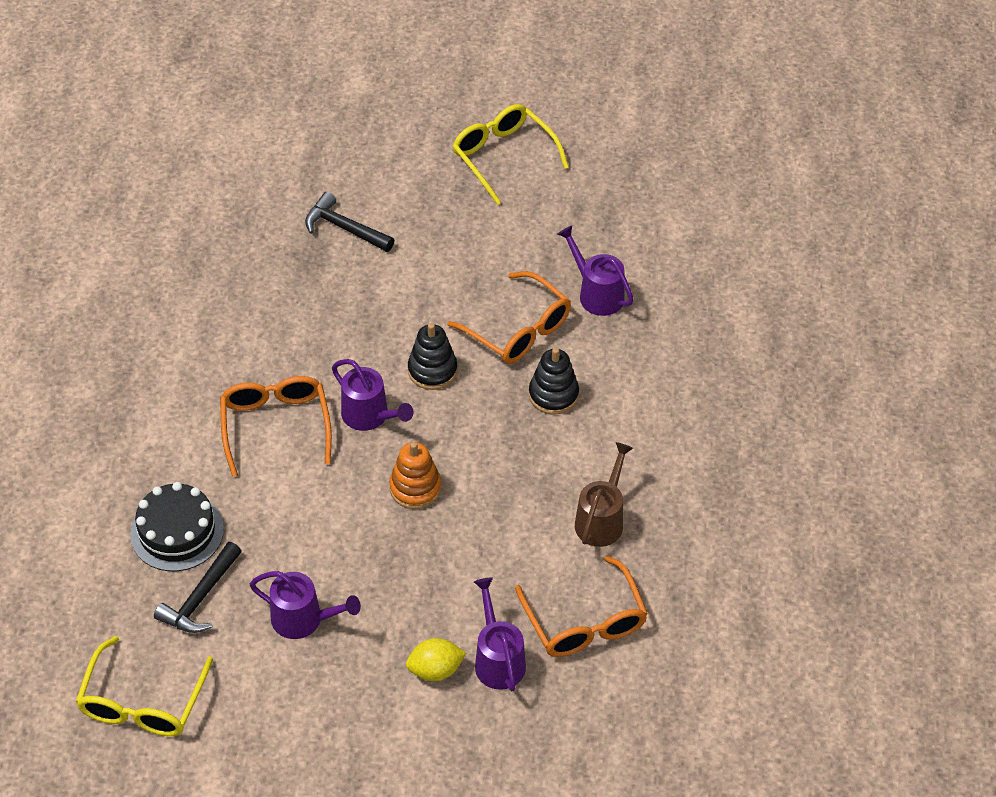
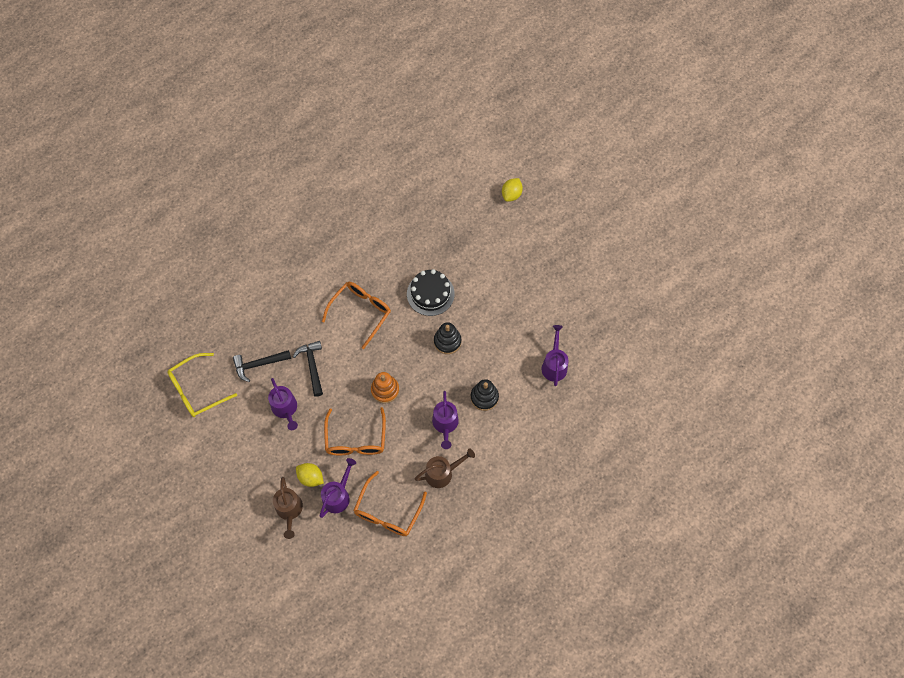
camera: 45 degrees right, 15 degrees up
(177, 532) = (278, 327): black cake -> black cake (430, 294)
(323, 152) = (511, 194): none -> yellow lemon
(344, 228) = (482, 241): black hammer -> black hammer (312, 366)
(370, 416) = (401, 341): purple watering can -> purple watering can (445, 425)
(453, 734) = (289, 511): none -> brown watering can
(503, 156) = (586, 261): yellow glasses -> none
(518, 330) = (502, 353): orange glasses -> orange glasses (356, 439)

